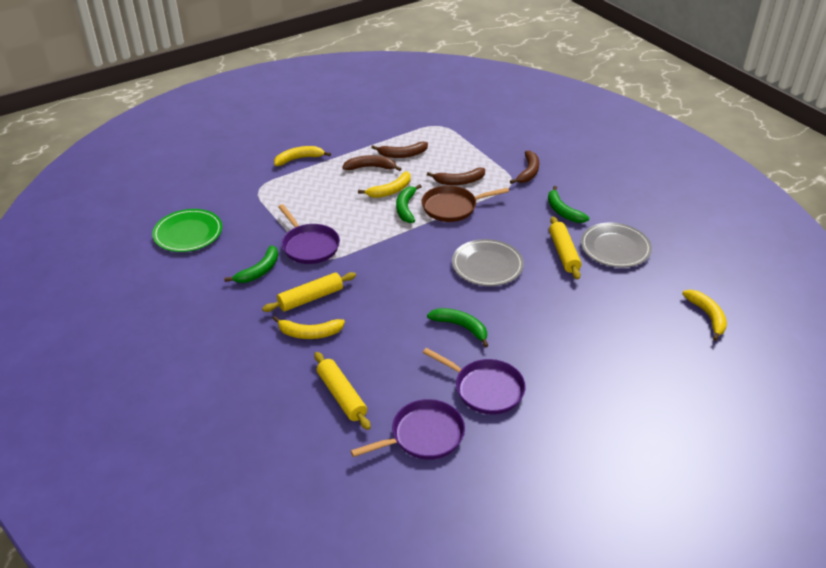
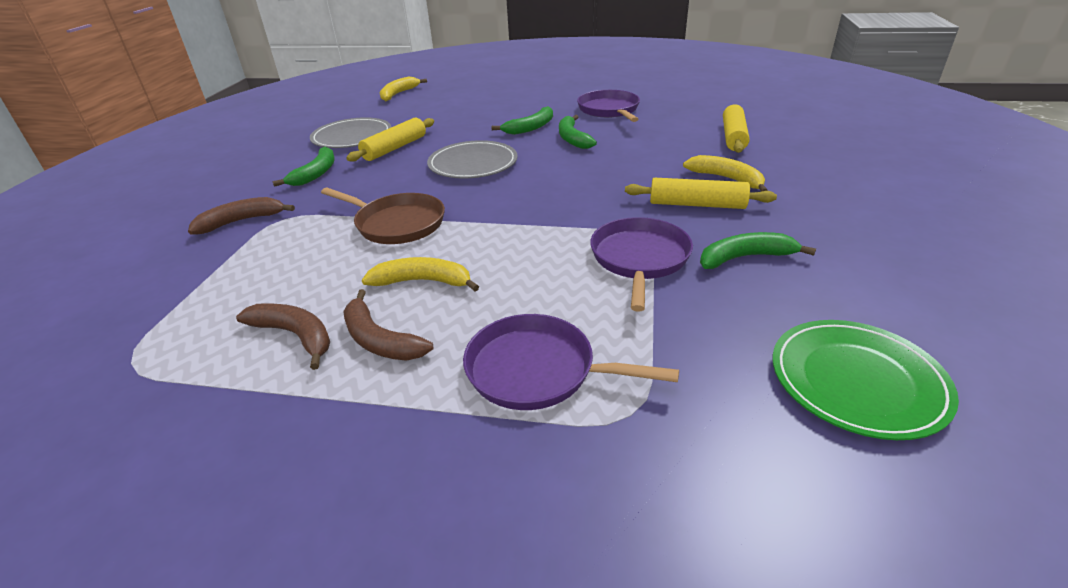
camera: 135 degrees left, 5 degrees down
(299, 159) = (464, 451): yellow banana -> none
(406, 208) = (446, 248): green banana -> green banana (530, 128)
(423, 435) = (687, 107): purple pan -> purple pan (537, 370)
(459, 181) = (325, 249): brown banana -> none

